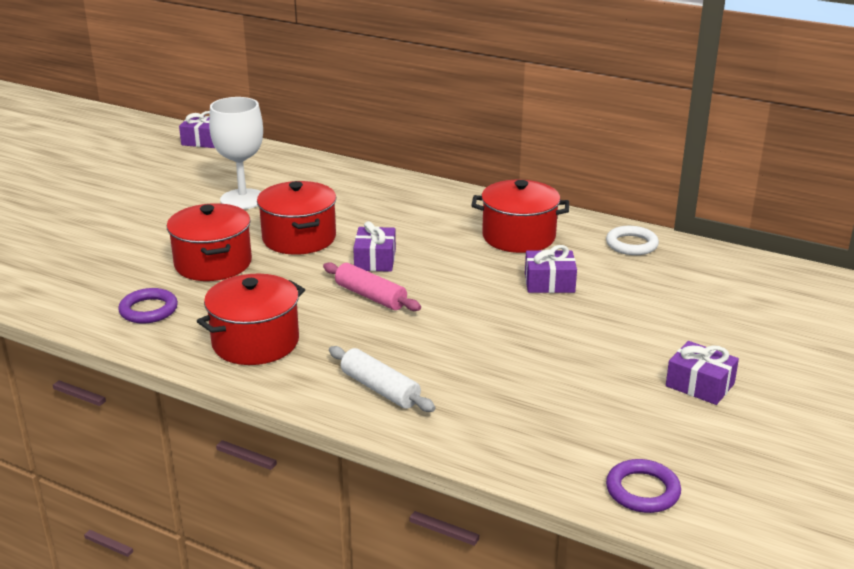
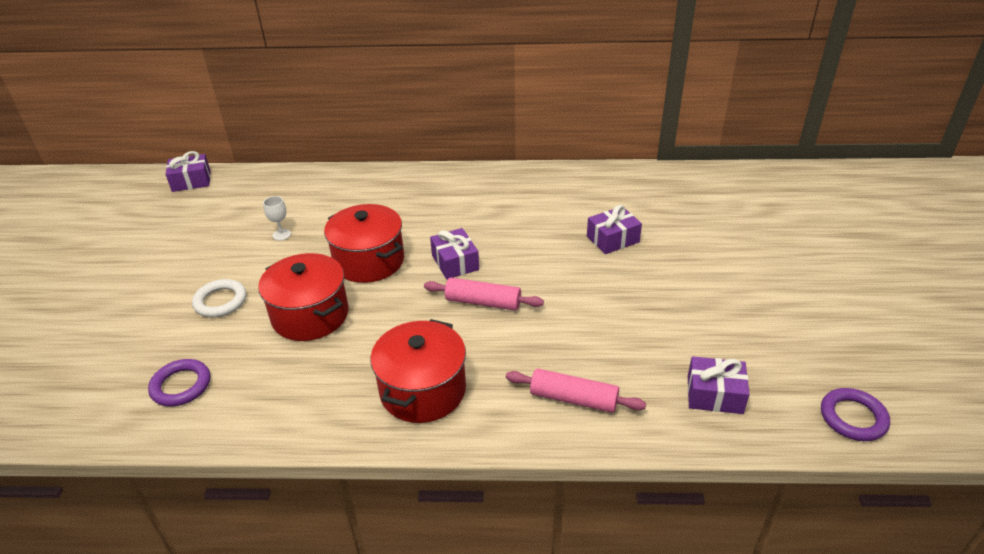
camera: 25 degrees left, 10 degrees up
(148, 310) = (289, 391): purple ring -> purple ring (181, 386)
(243, 199) = (281, 234): white goblet -> white goblet, size x0.41
(380, 389) = (573, 399): white rolling pin -> pink rolling pin
(518, 237) = (551, 201): red pot -> none
(631, 244) = (640, 183): white ring -> white ring (220, 301)
(700, 385) = (800, 298): purple gift -> purple gift (714, 395)

